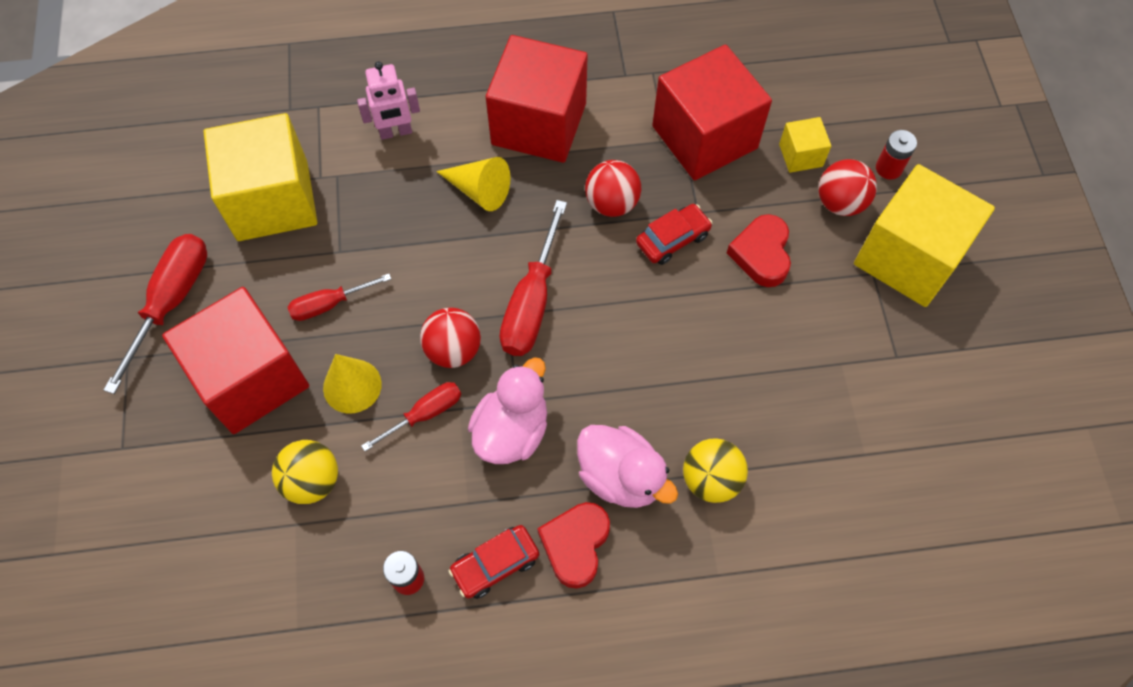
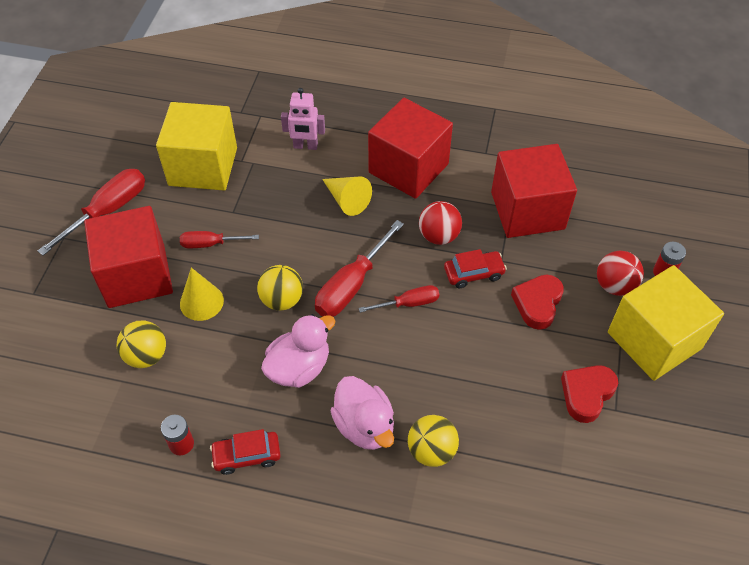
camera: 20 degrees right, 10 degrees down
(424, 414) = (242, 337): red screwdriver -> red screwdriver (408, 303)
(453, 350) = (282, 300): red ball -> yellow ball
(575, 545) = (310, 462): red heart -> red heart (586, 394)
(800, 155) = (597, 243): yellow cube -> none

